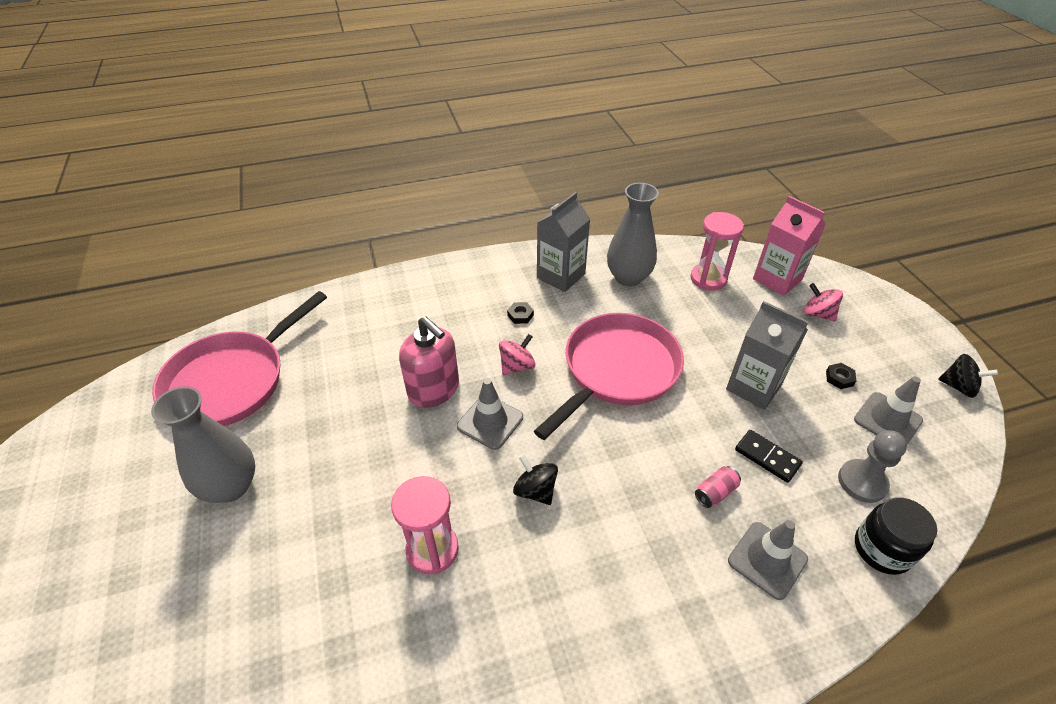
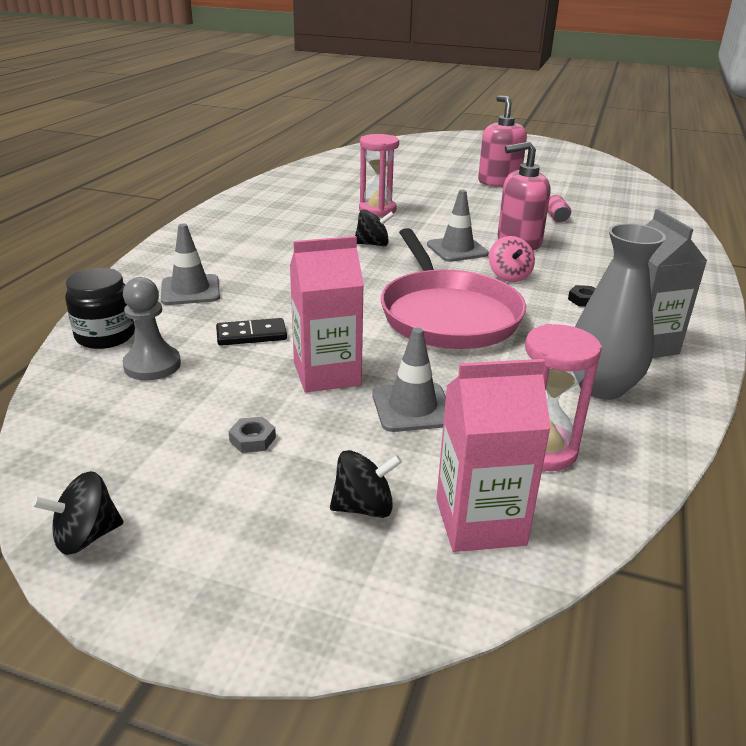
camera: 125 degrees right, 15 degrees down
(231, 381) = (601, 194): pink pan -> none
(231, 486) = (499, 181): grey vase -> pink soap dispenser
(715, 492) = (265, 298): pink can -> pink can (556, 217)
(753, 387) = (327, 374): grey carton -> pink carton
(818, 314) = (364, 507): pink spinning top -> black spinning top
(839, 378) = (252, 439): black nut -> grey nut
(887, 420) = (162, 431): grey traffic cone -> grey traffic cone (412, 407)

